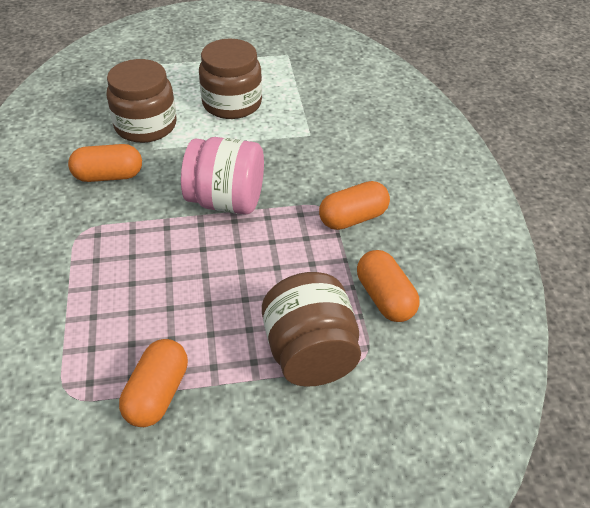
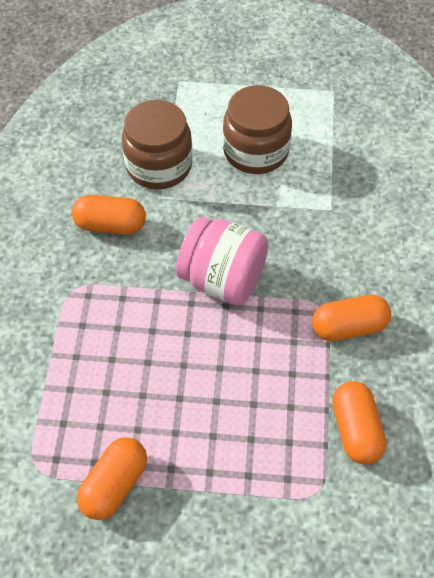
camera: 15 degrees right, 10 degrees up
(310, 353) = (265, 476): brown jar -> none

